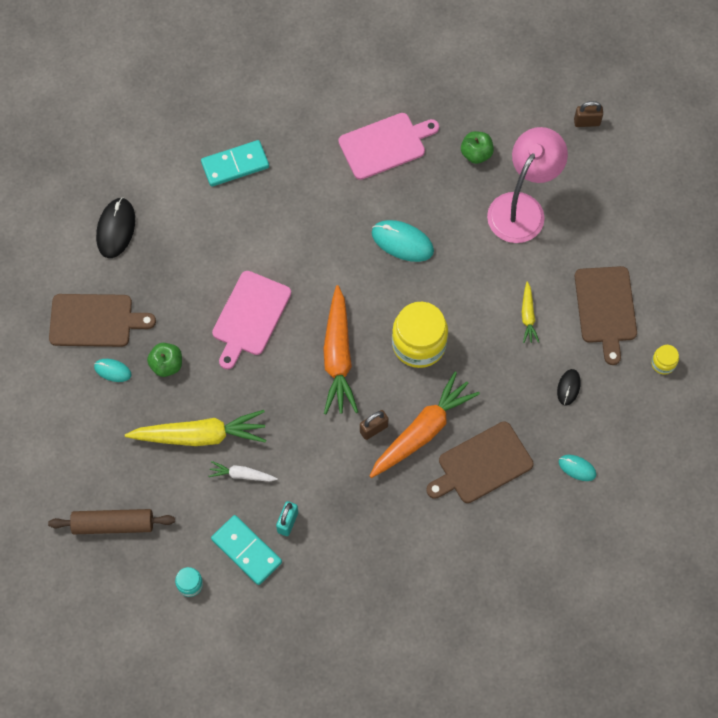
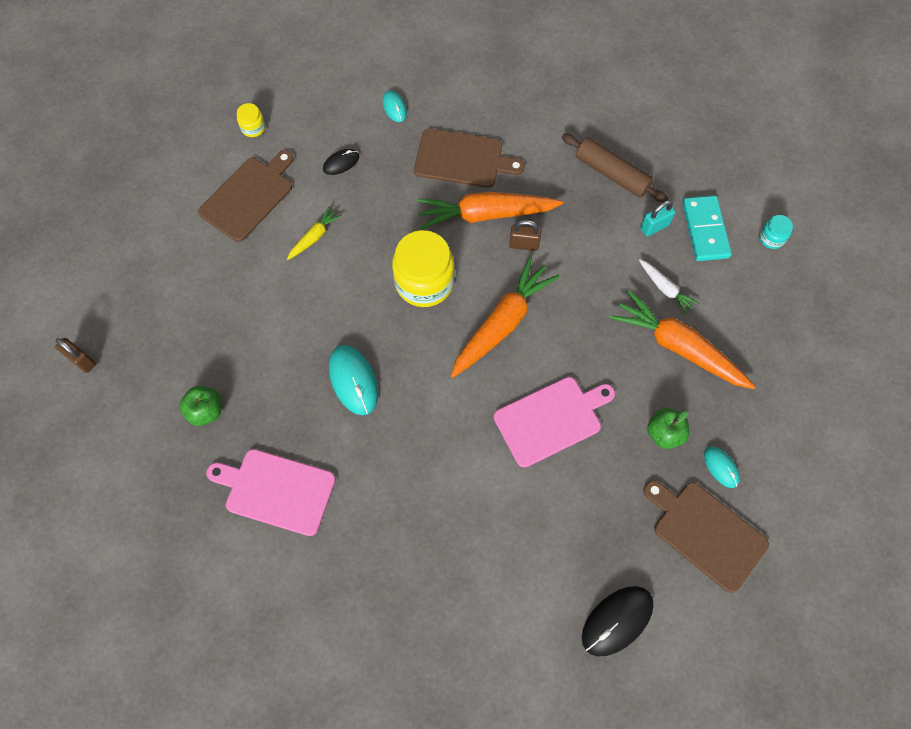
camera: 140 degrees left, 0 degrees up
(113, 525) = (809, 329): brown rolling pin -> brown rolling pin (612, 174)
(201, 435) = (677, 346): yellow carrot -> orange carrot
(235, 165) = (438, 594): turquoise domino -> none
(522, 207) = (221, 328): pink lamp -> none

